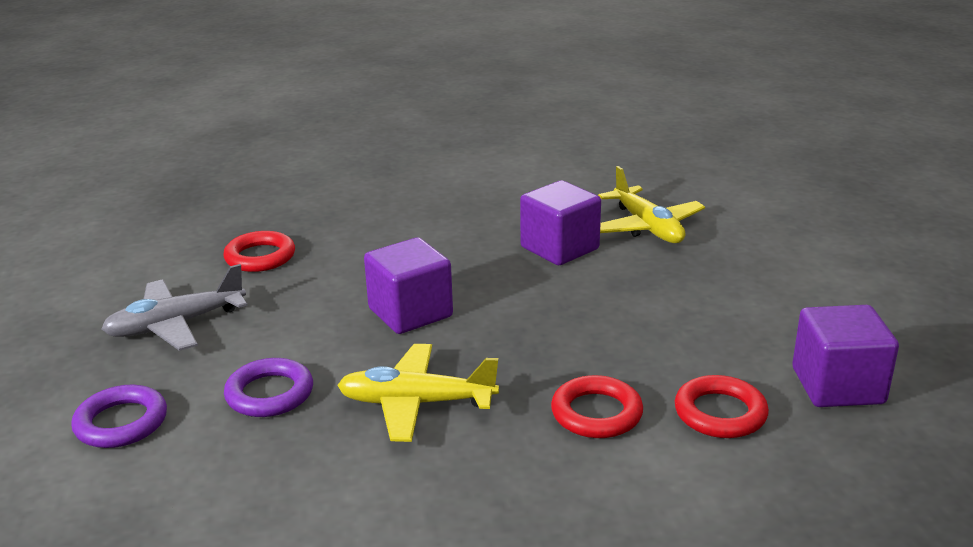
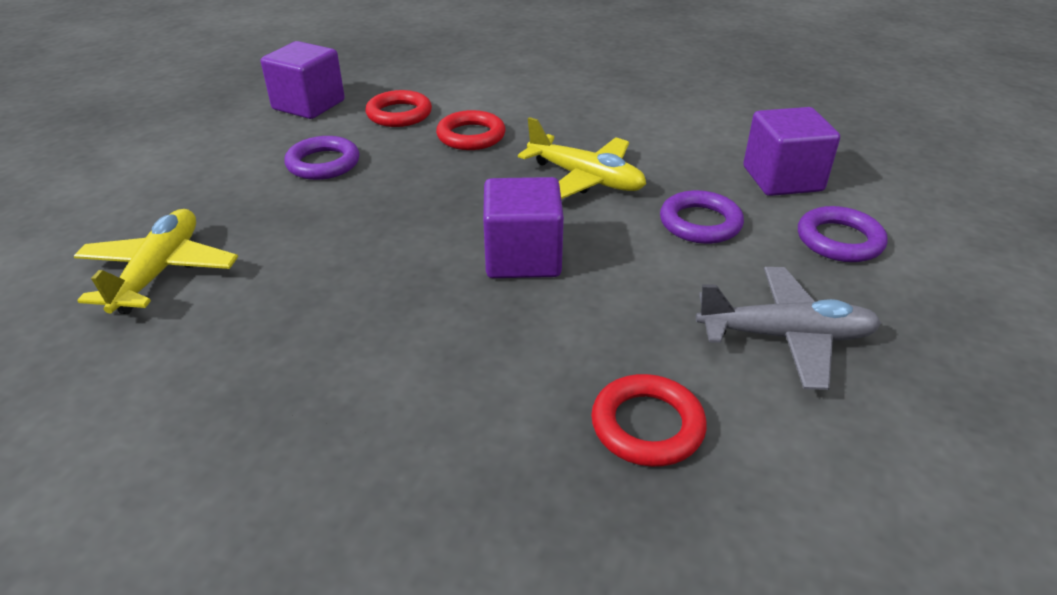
camera: 150 degrees left, 10 degrees up
(559, 248) = (286, 280): purple cube -> purple cube (782, 179)
(687, 328) = (323, 163): none -> purple ring

